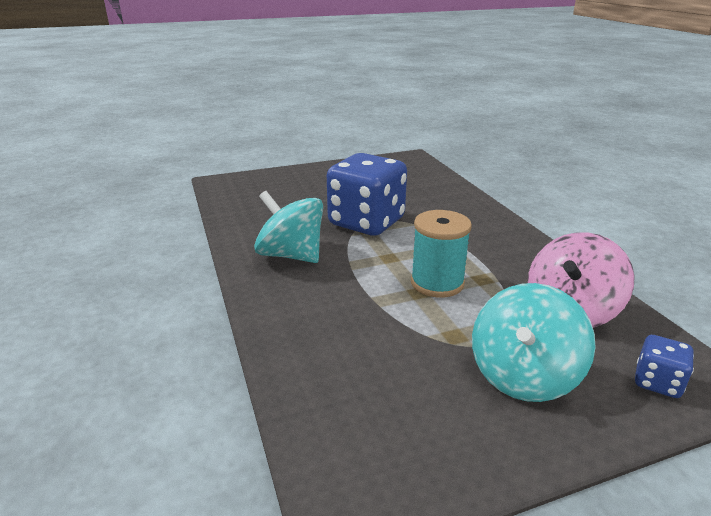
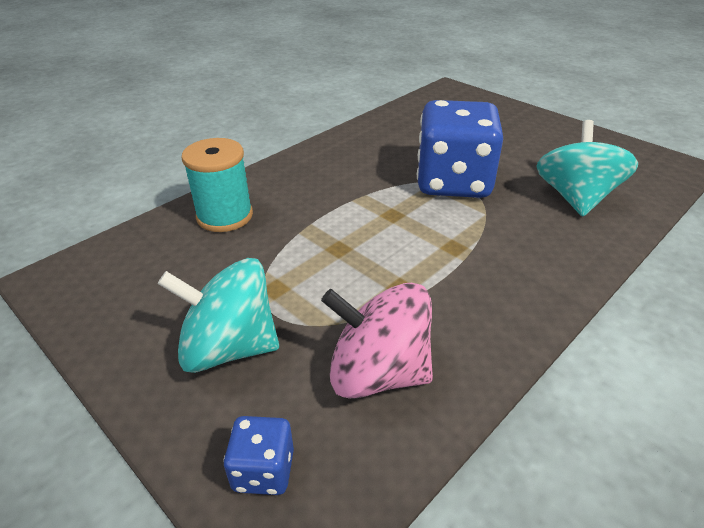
camera: 65 degrees right, 10 degrees up
(291, 255) = (348, 163): turquoise spinning top -> turquoise spinning top (576, 198)
(437, 283) = (364, 256): turquoise spool -> turquoise spool (225, 216)

